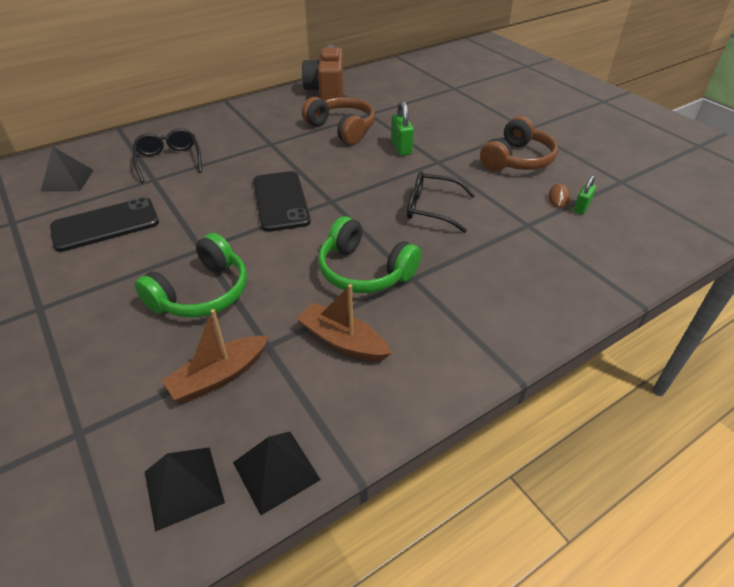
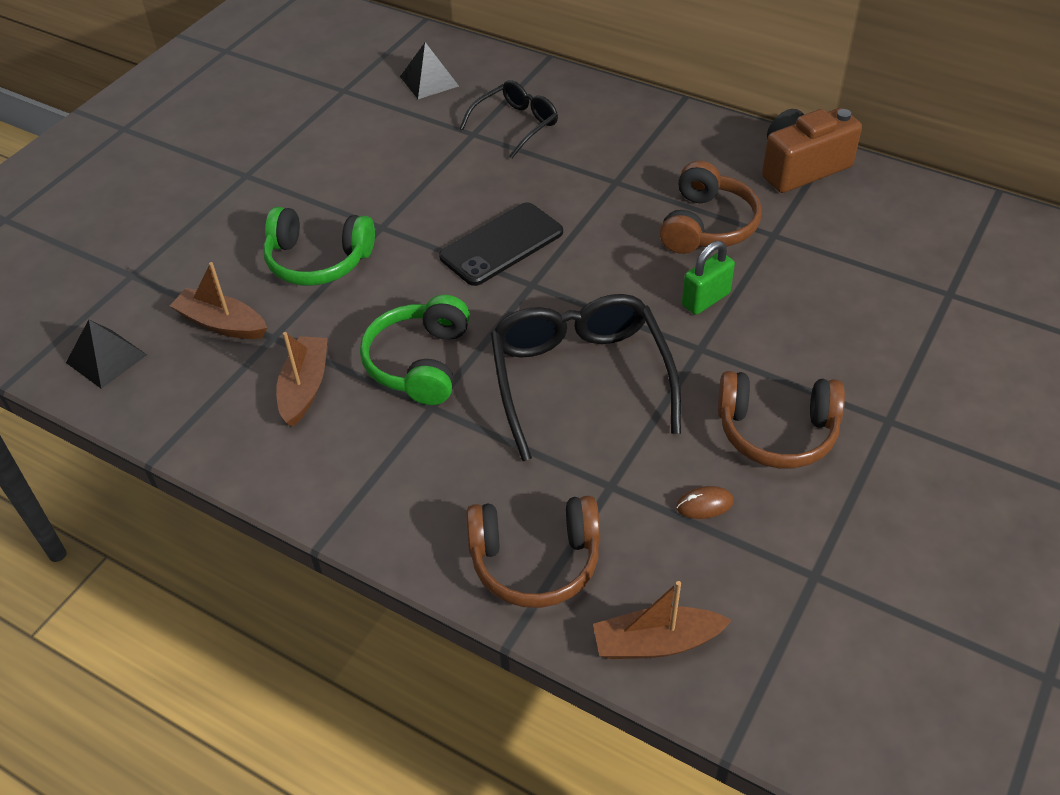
camera: 65 degrees right, 5 degrees up
(105, 225) = (377, 146): black phone -> none
(276, 471) = (140, 405): black pyramid -> none
(431, 208) = (580, 379): black glasses -> black glasses, size x1.70
(577, 272) = (535, 561): none -> brown headphones
(581, 208) = (696, 537): green padlock -> none
(655, 246) = (656, 642): none -> brown boat

